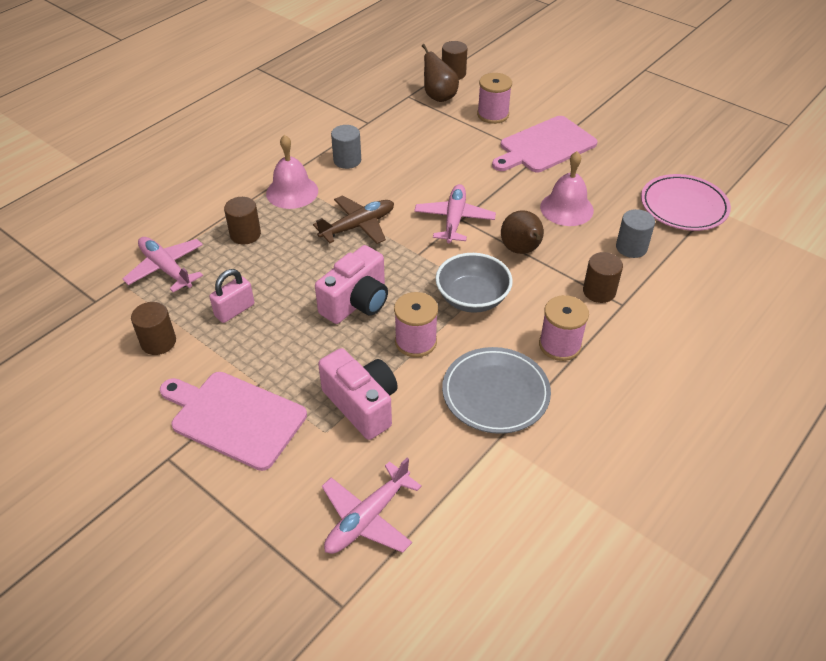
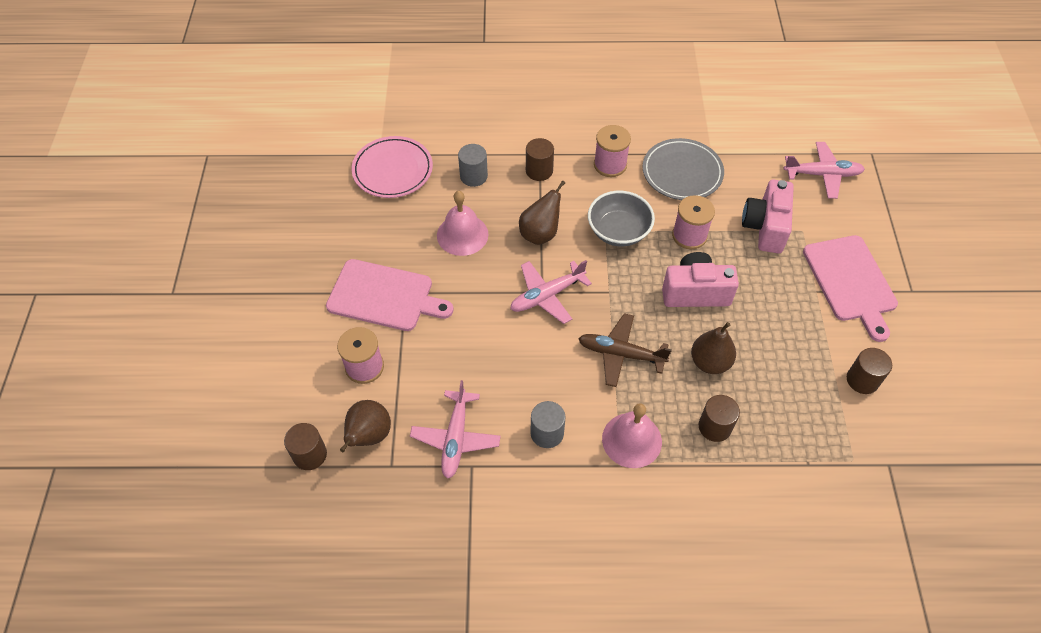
camera: 130 degrees left, 10 degrees up
(166, 268) = (808, 448): pink plane -> pink plane (455, 438)
(234, 310) = (786, 360): pink padlock -> none
(290, 266) = (710, 362): none -> brown pear

